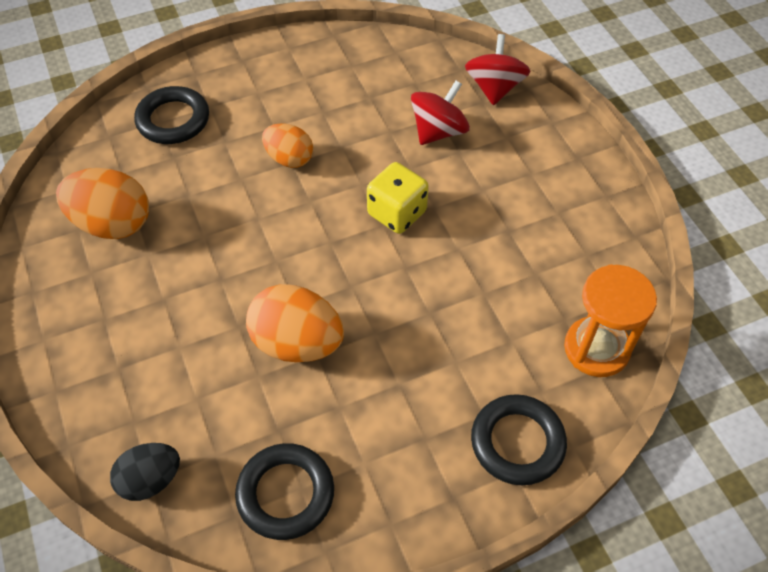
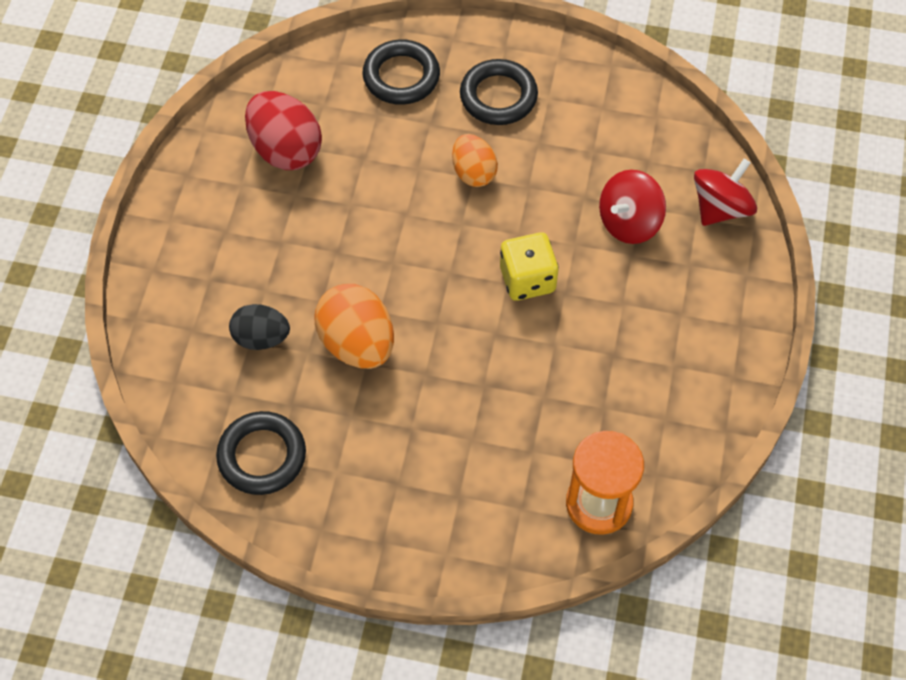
camera: 35 degrees right, 5 degrees up
(112, 224) = (285, 150): orange egg -> red egg
(151, 480) = (175, 382): black egg -> black egg (261, 338)
(438, 131) = (629, 222): red spinning top -> red spinning top turned 150 degrees clockwise
(517, 442) = (467, 534): black ring -> black ring (498, 96)

